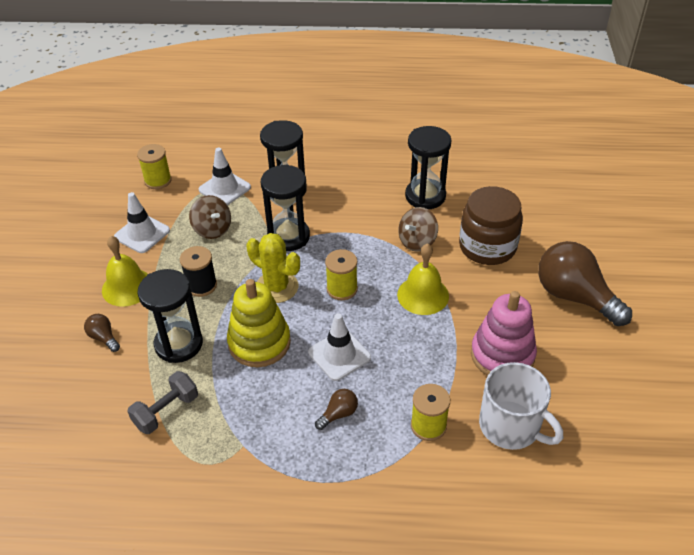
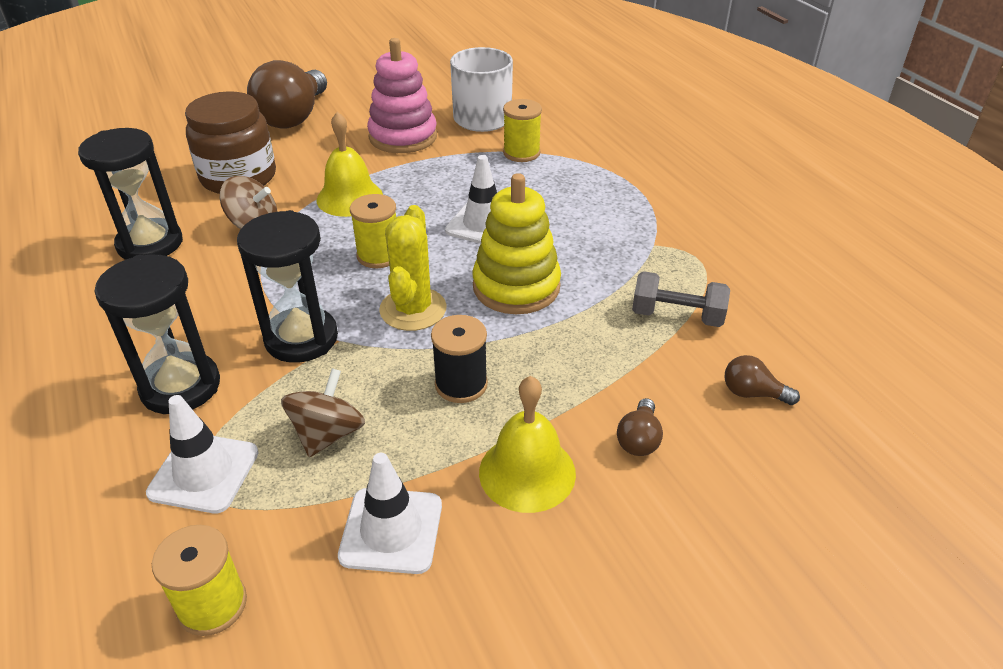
camera: 120 degrees left, 5 degrees down
(178, 344) = (579, 354): black hourglass -> none
(338, 414) = (558, 201): brown light bulb -> brown light bulb (752, 393)

